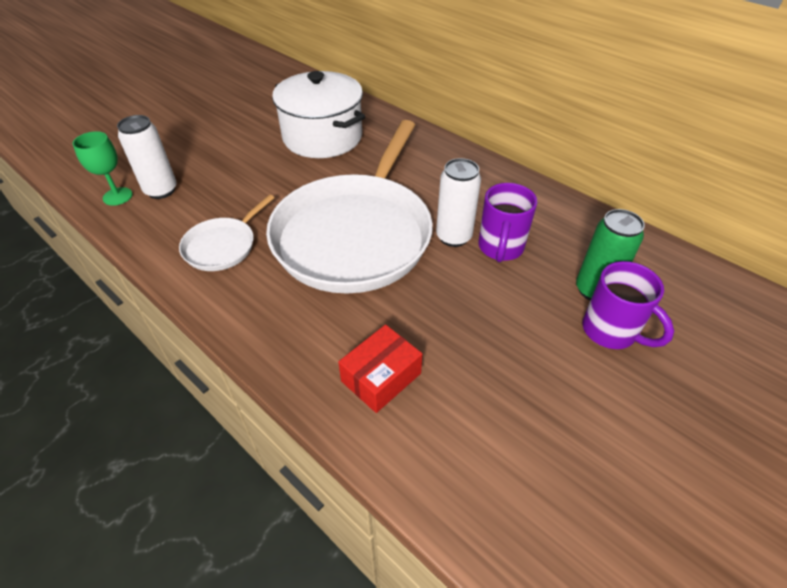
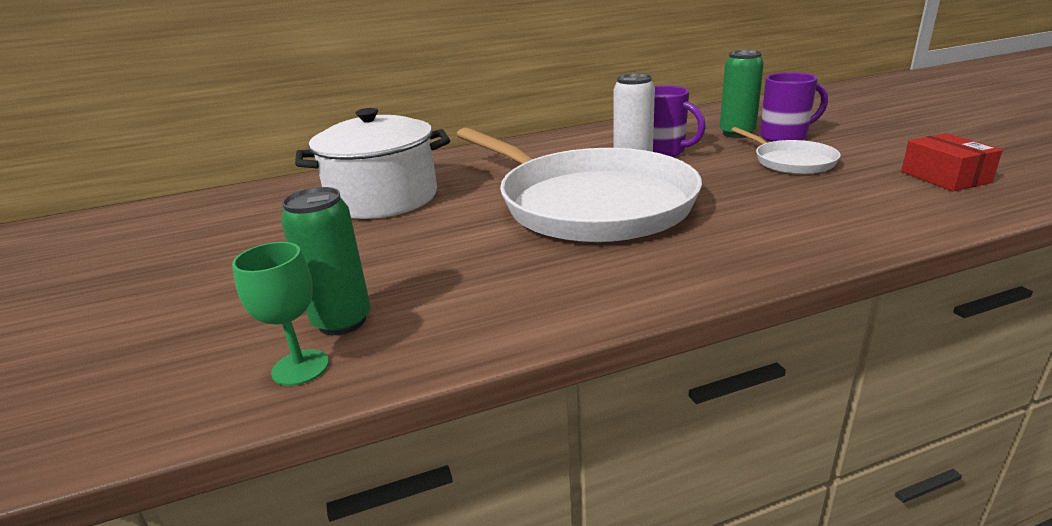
camera: 60 degrees left, 20 degrees down
(161, 190) = (342, 321): white can -> green can
(223, 246) = (536, 281): white pan -> white pan (791, 161)
(381, 377) = (813, 218): red box -> red box (945, 177)

